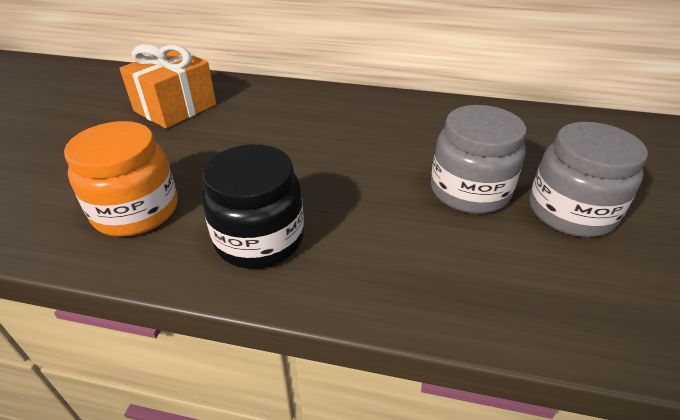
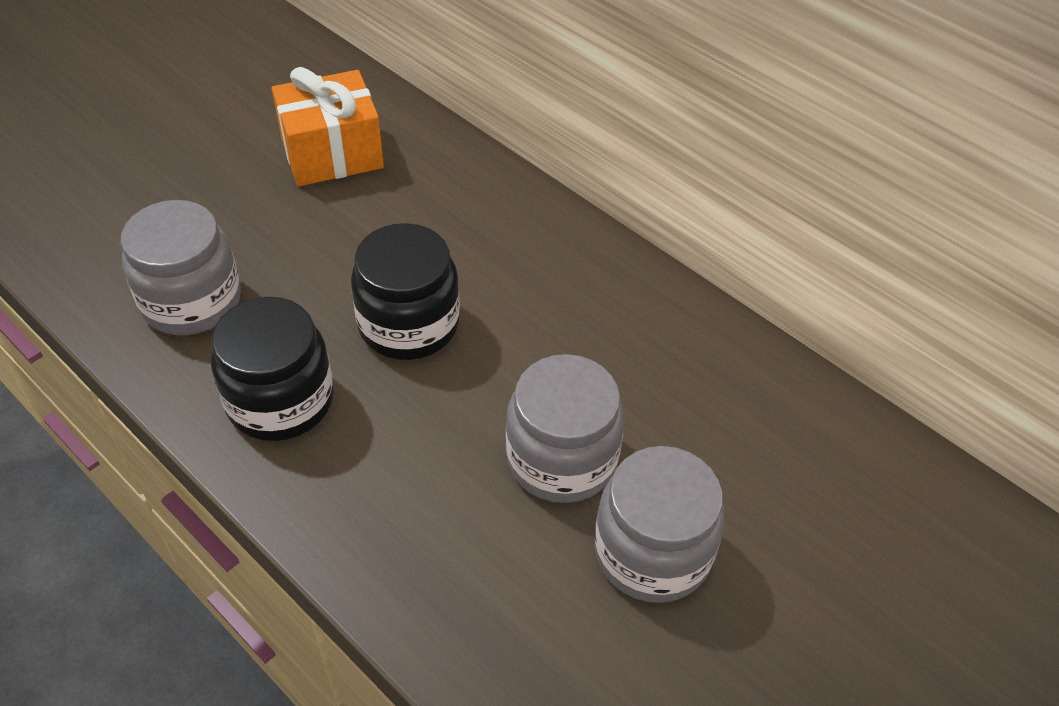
camera: 30 degrees right, 10 degrees up
(136, 211) = (191, 301): orange jar -> grey jar
(307, 165) = (408, 324): none -> black jar

